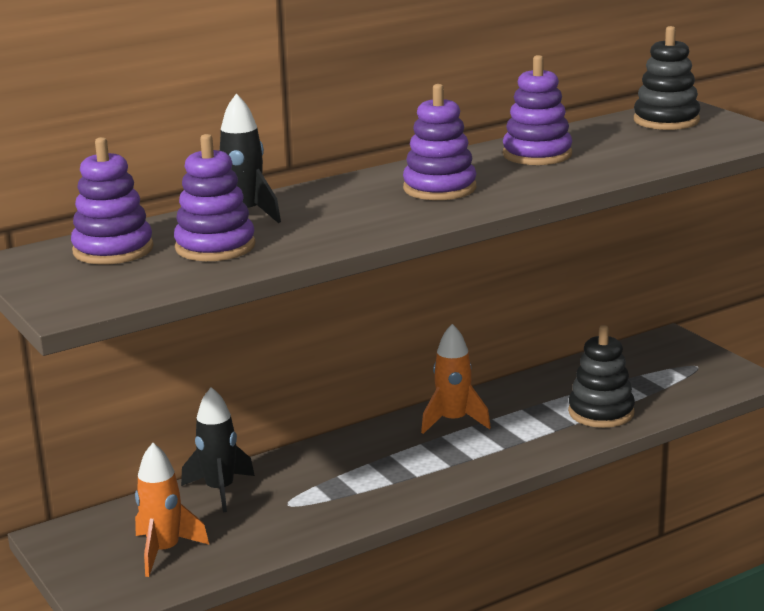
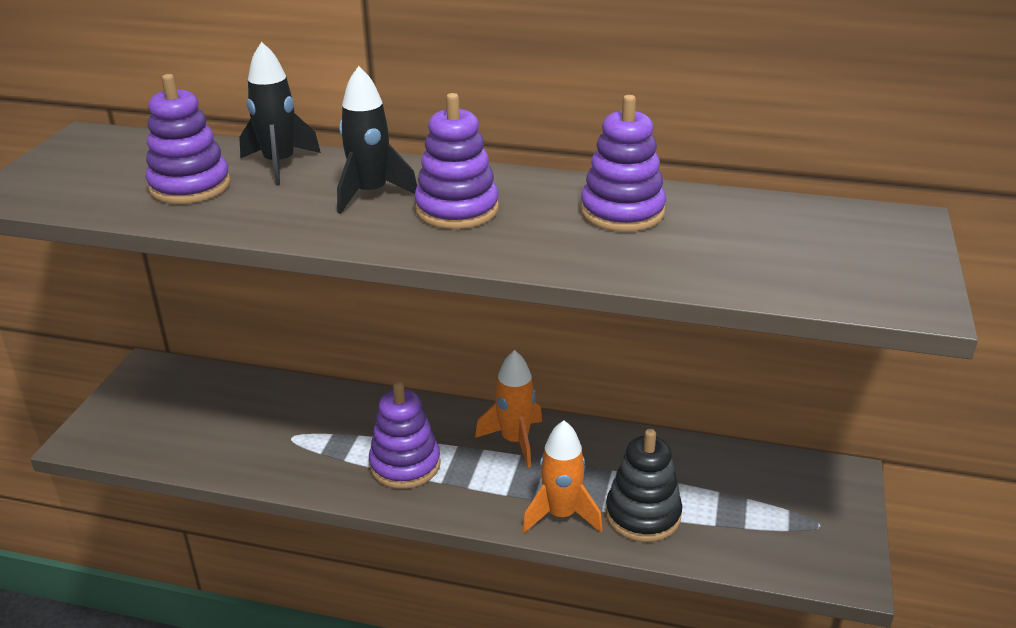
camera: 45 degrees right, 10 degrees up
(113, 250) = (141, 156): purple stacking toy -> purple stacking toy (405, 465)
(164, 551) = (169, 423): orange rocket -> orange rocket (561, 515)
(220, 490) = (277, 395): black rocket -> black rocket (371, 194)
(666, 120) = (847, 230): black stacking toy -> none

